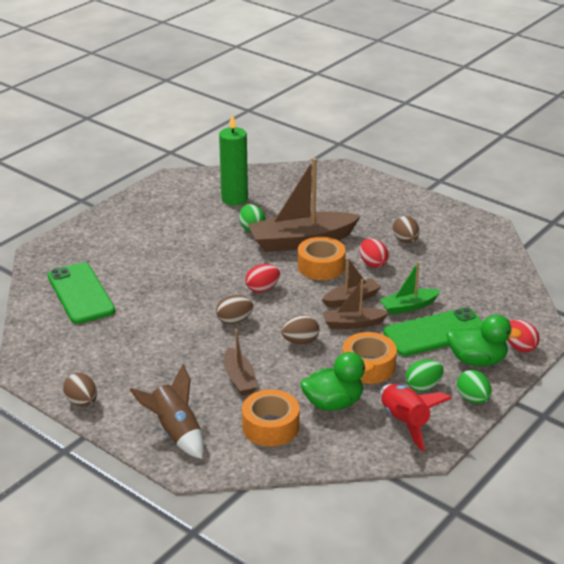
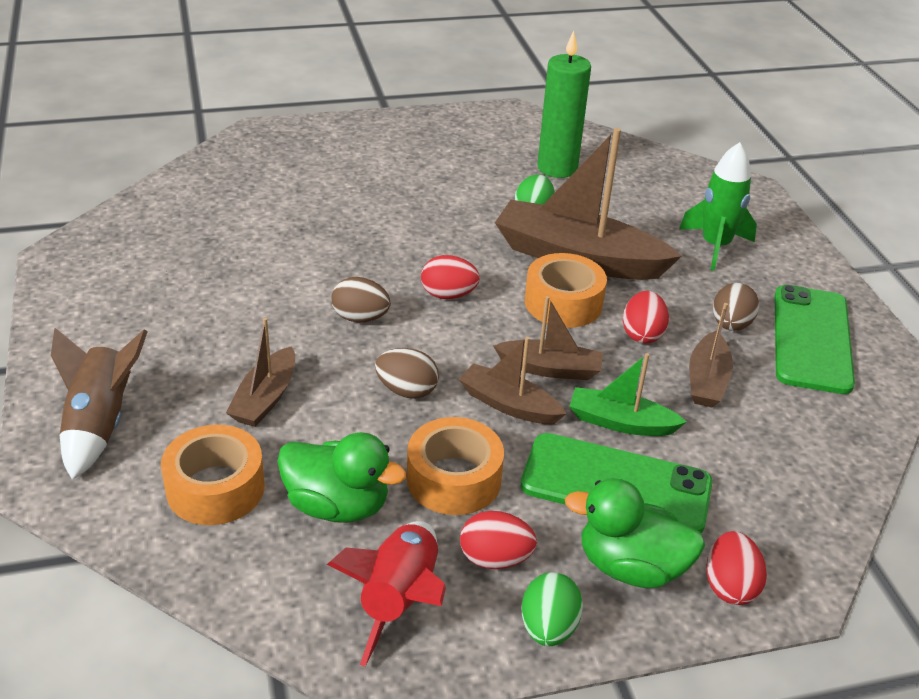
camera: 35 degrees right, 5 degrees up
(80, 293) = (234, 197): green phone -> green phone (811, 339)
(82, 402) = (59, 325): brown egg -> none
(357, 206) = (715, 246): none -> green rocket
(423, 270) = (707, 380): none -> brown boat
(423, 387) = (495, 559): green egg -> red egg
(477, 360) = (630, 567): green duck -> green duck turned 150 degrees clockwise

